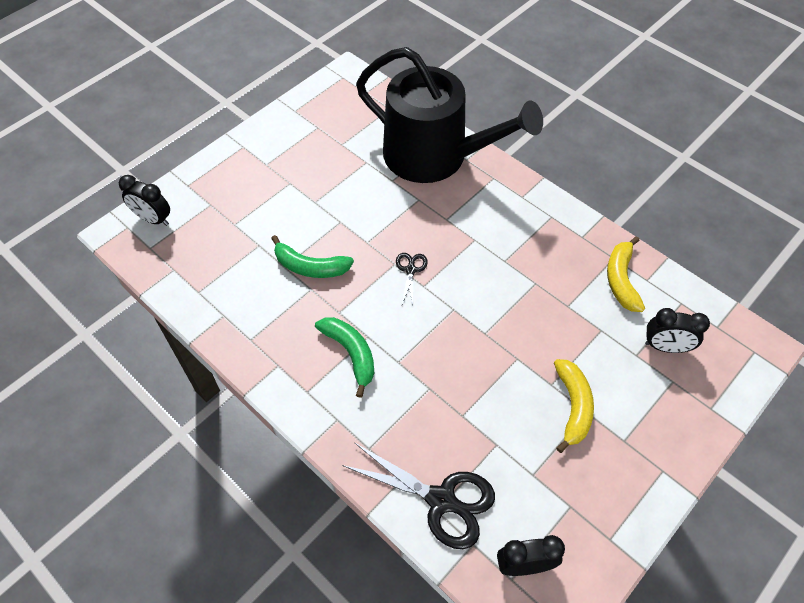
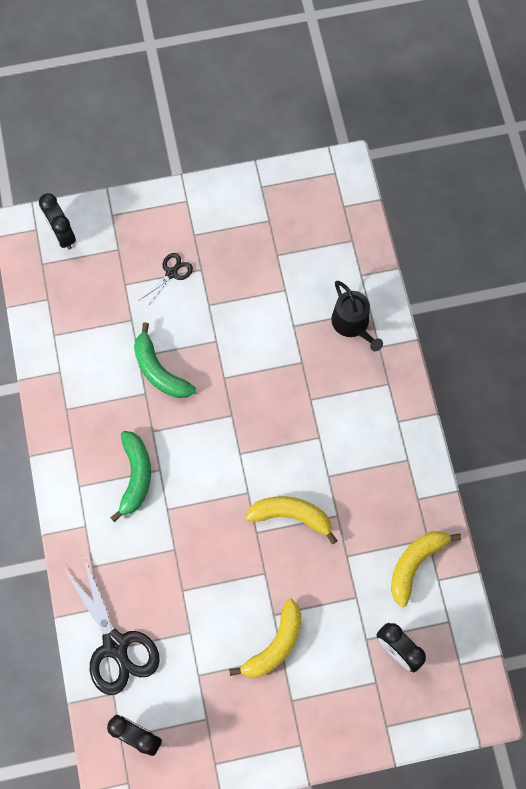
camera: 35 degrees right, 15 degrees up
(410, 270) = (240, 430): black scissors -> black scissors (171, 273)
(435, 156) = (353, 324): black watering can -> black watering can, size x0.41
(501, 304) = (291, 516): none -> yellow banana

